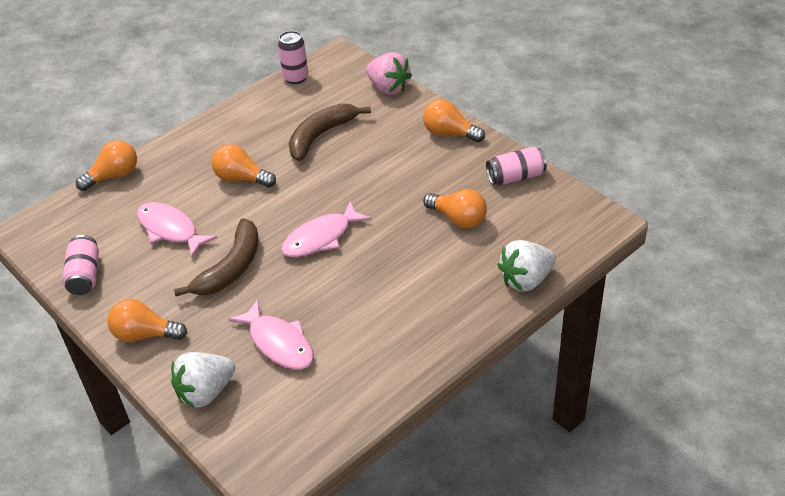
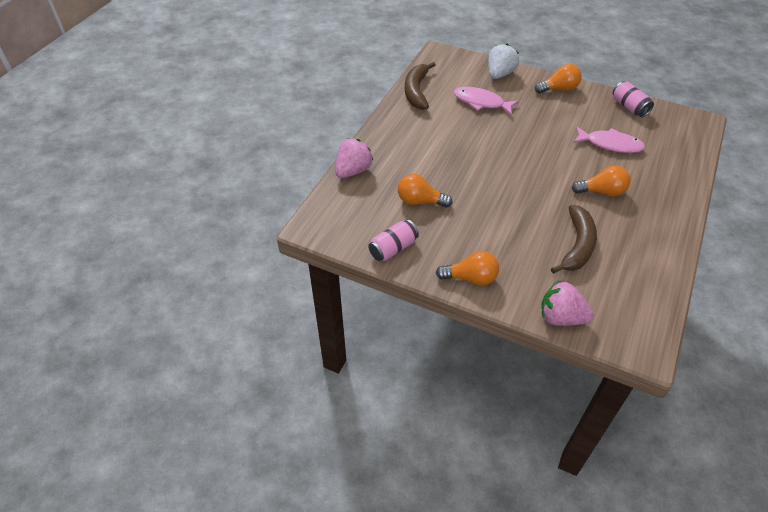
camera: 155 degrees right, 5 degrees up
(114, 176) = (694, 170): orange light bulb -> none
(231, 268) = (547, 132): brown banana -> brown banana (416, 91)
(296, 78) = (658, 305): pink can -> none
(321, 238) = (506, 164): pink fish -> none
(526, 280) = (353, 171): white strawberry -> pink strawberry

